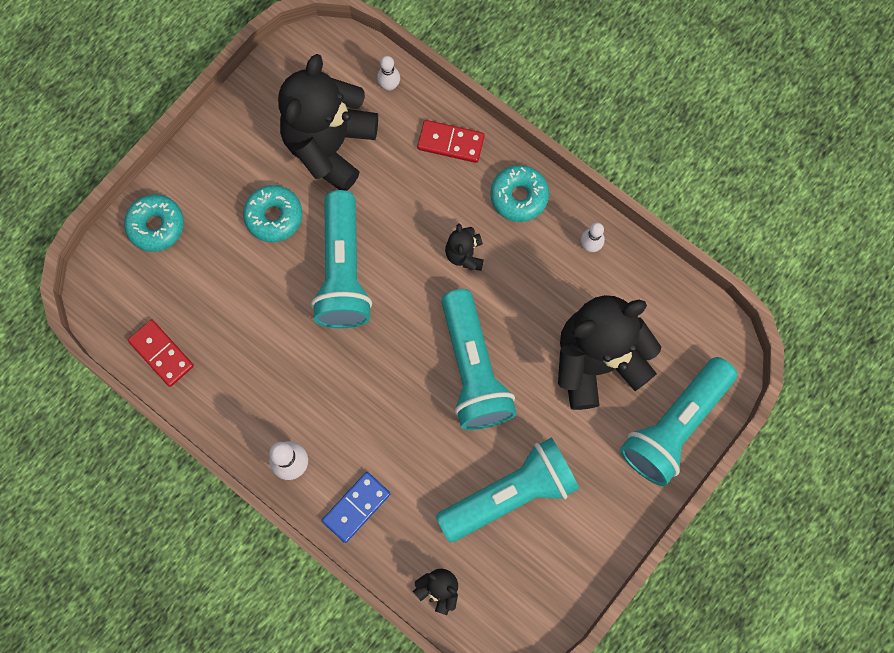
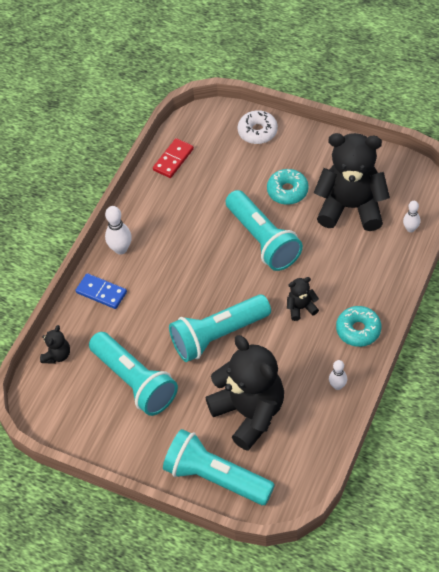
camera: 80 degrees right, 20 degrees down
(156, 226) = (257, 131): turquoise donut -> white donut
(343, 271) = (263, 240): turquoise flashlight -> turquoise flashlight turned 105 degrees counterclockwise
(450, 143) = (382, 277): red domino -> none

